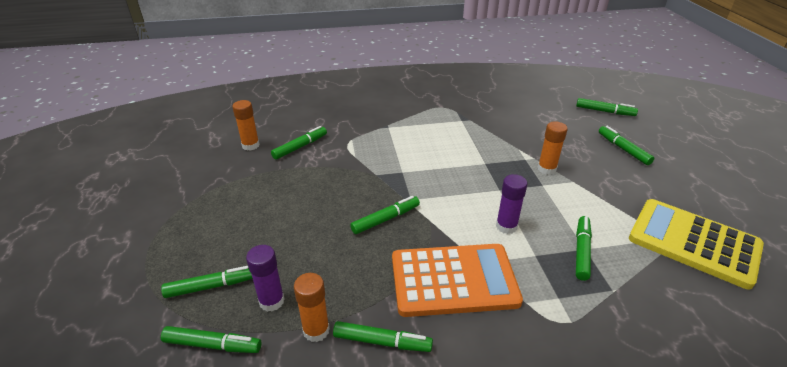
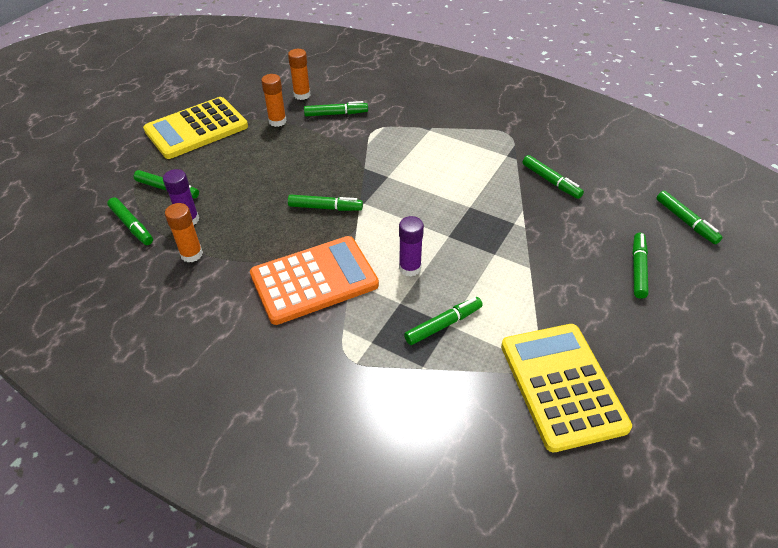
camera: 40 degrees right, 10 degrees up
(176, 217) = (196, 129): none -> yellow calculator
(382, 342) = (219, 287): green marker -> green marker (551, 181)
(453, 280) = (314, 280): orange calculator -> orange calculator turned 60 degrees counterclockwise
(546, 169) = (521, 243): orange glue stick -> orange glue stick (277, 121)

